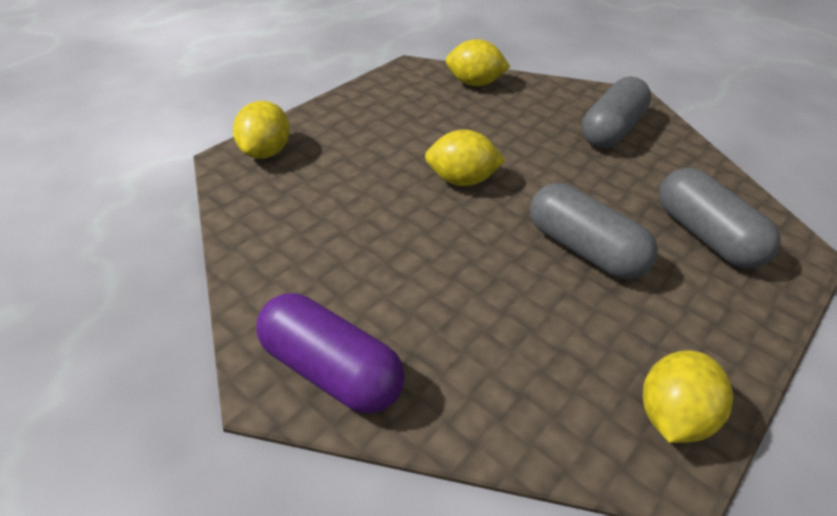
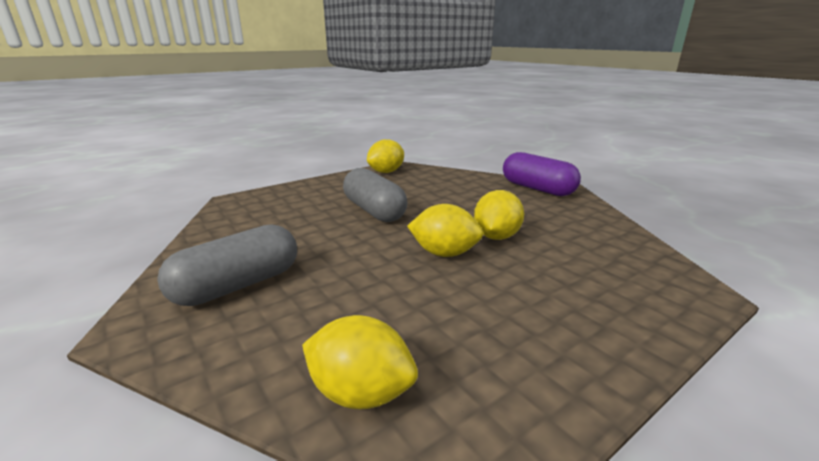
camera: 165 degrees left, 20 degrees down
(265, 152) = (668, 297): yellow lemon -> yellow lemon (496, 236)
(705, 235) = (282, 210): grey capsule -> none

